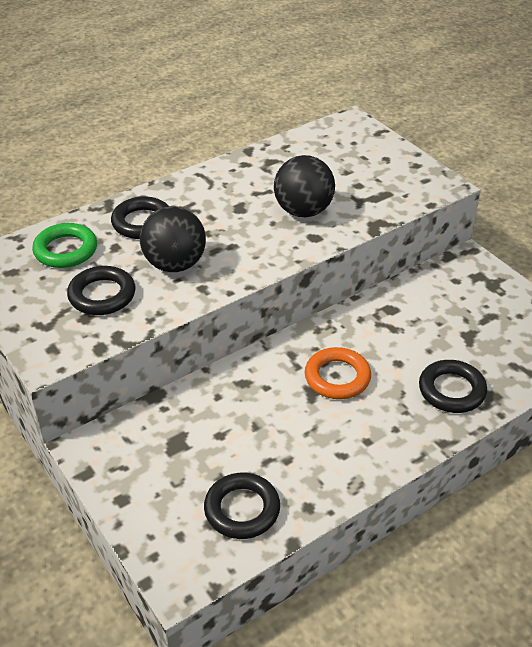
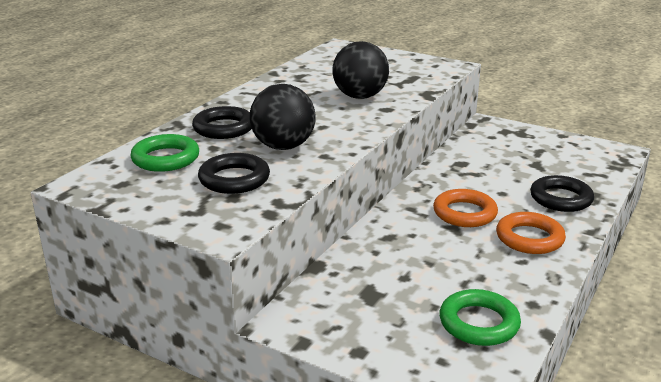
camera: 25 degrees left, 15 degrees down
(242, 509) = (479, 323): black ring -> green ring
(373, 430) = (529, 238): none -> orange ring

